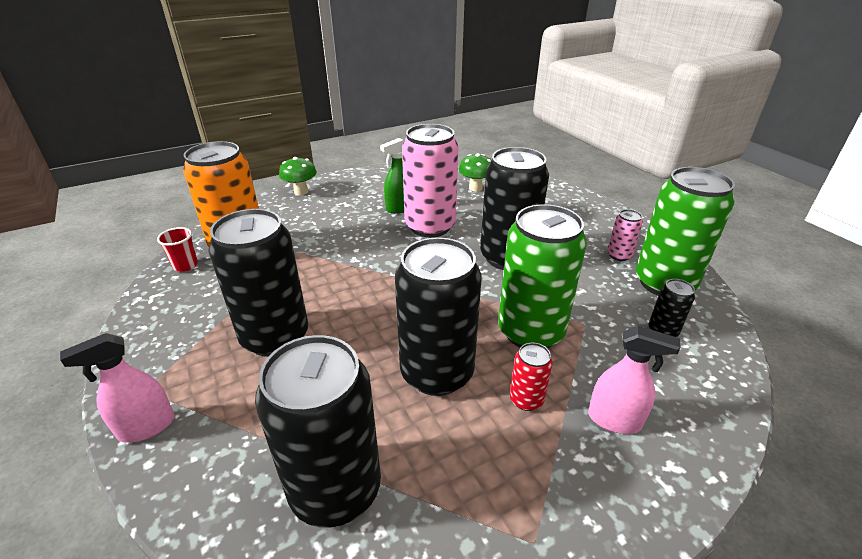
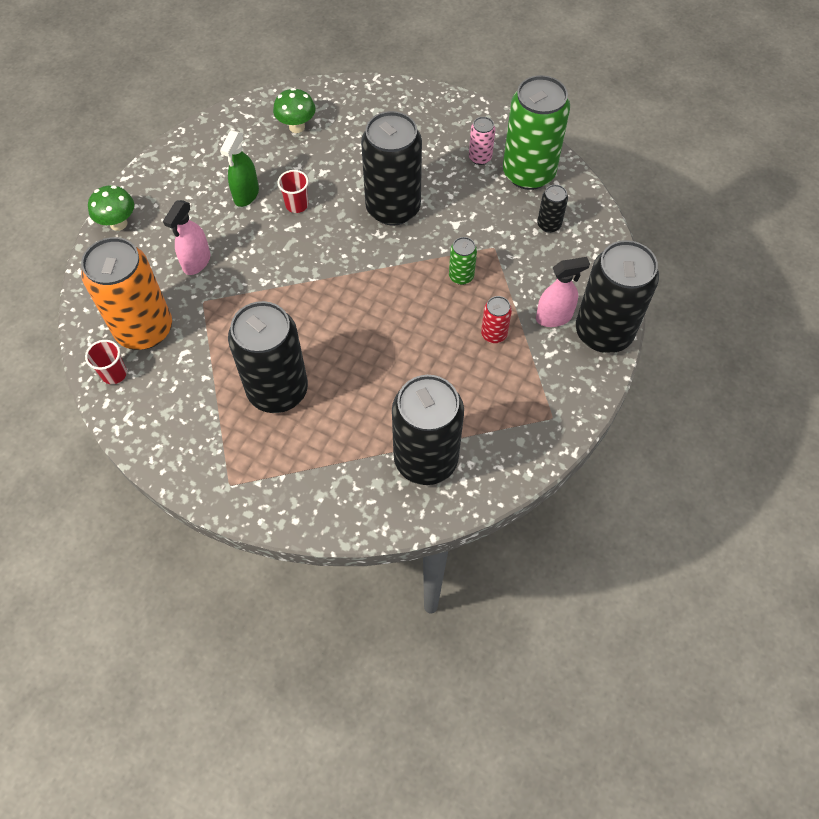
camera: 35 degrees left, 25 degrees up
(146, 427) = (264, 504): pink spray bottle -> pink spray bottle (196, 262)
(430, 226) = (297, 205): pink can -> red cup
(437, 373) = (422, 348): black can -> black can (603, 332)
(530, 331) = (461, 276): green can -> green can, size x0.44

